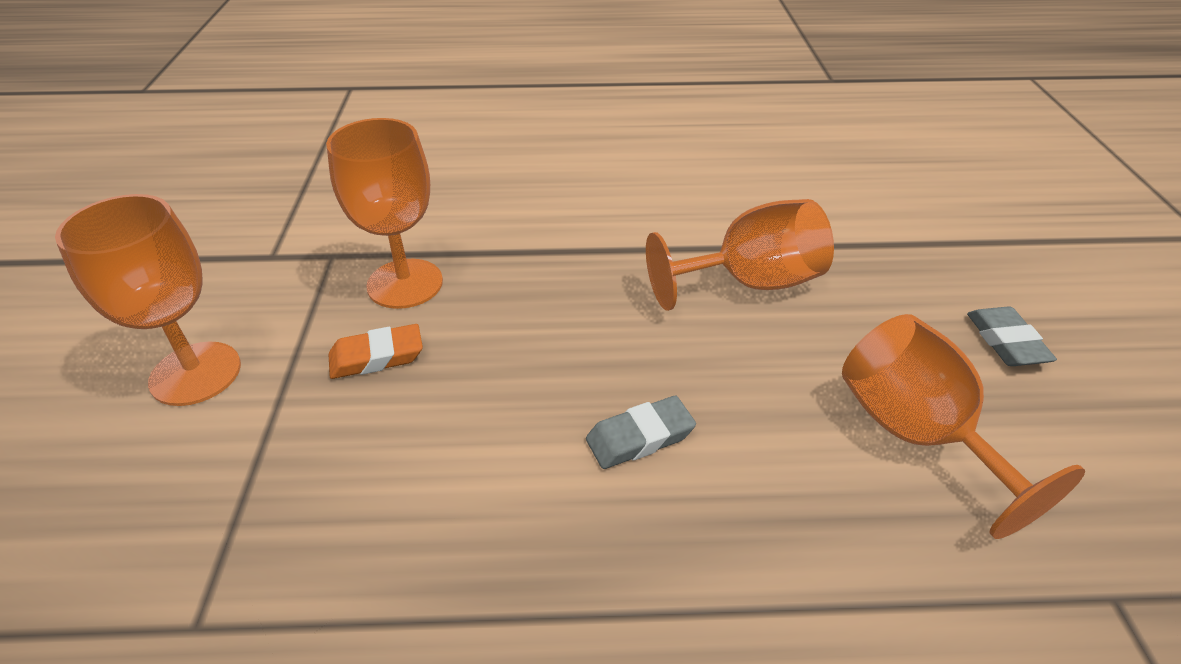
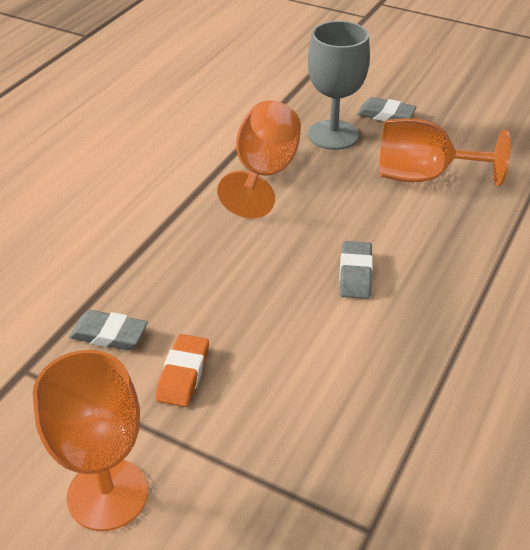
camera: 60 degrees left, 0 degrees up
(405, 284) = (109, 334): orange goblet -> grey eraser
(895, 309) = (333, 135): none -> grey goblet

